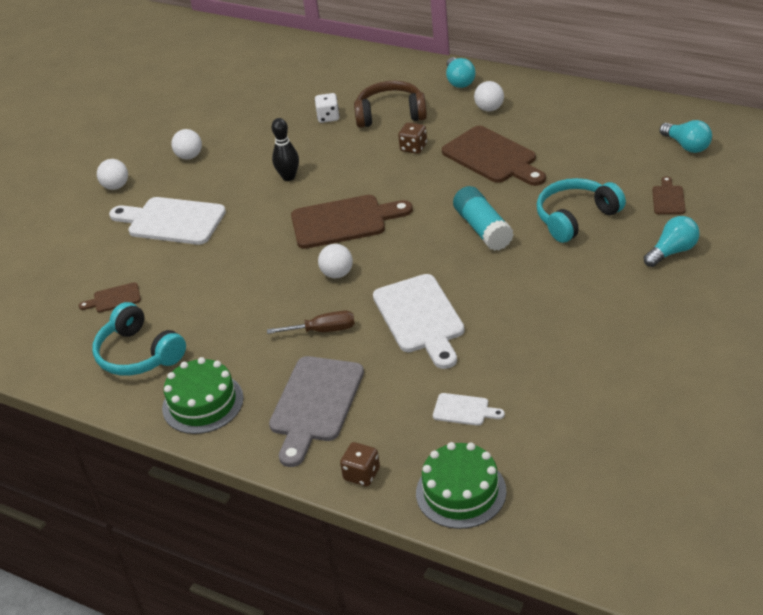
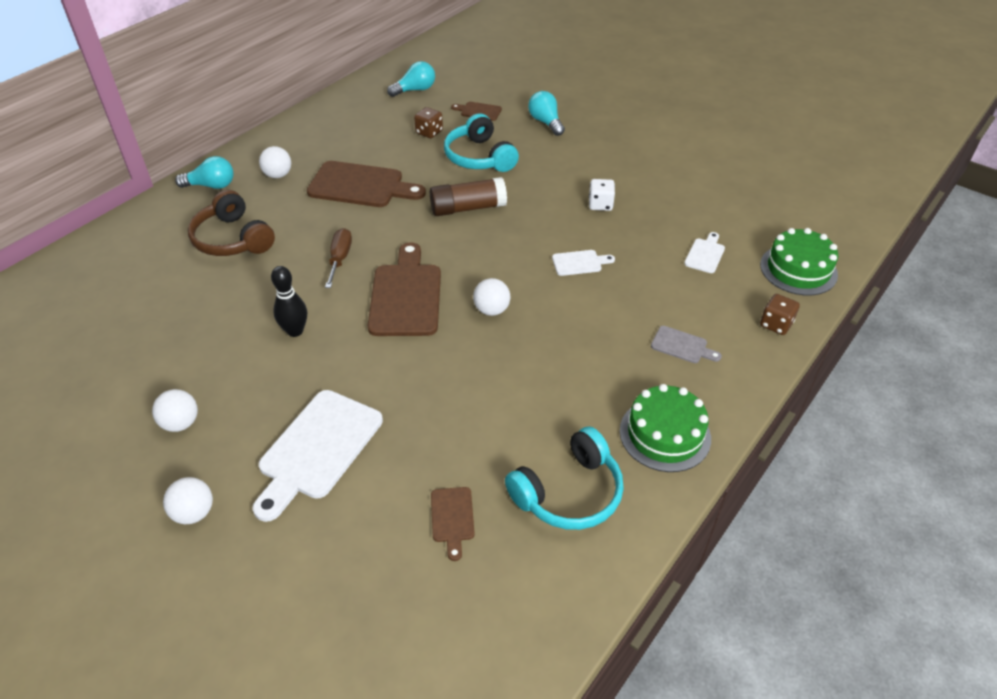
camera: 85 degrees left, 5 degrees up
(315, 404) = (682, 346): grey cutting board -> grey cutting board, size x0.48
(323, 330) = (576, 329): brown screwdriver -> brown screwdriver (340, 259)
(328, 117) = (197, 286): white dice -> white dice (600, 205)
(390, 114) = (232, 239): brown headphones -> brown headphones turned 45 degrees counterclockwise
(413, 147) = (307, 231): brown dice -> brown dice (429, 132)
(420, 318) = (579, 263): white cutting board -> white cutting board, size x0.48
(483, 229) = (468, 208): turquoise glue stick -> brown glue stick
(492, 157) = (360, 186): brown cutting board -> brown cutting board turned 45 degrees clockwise

